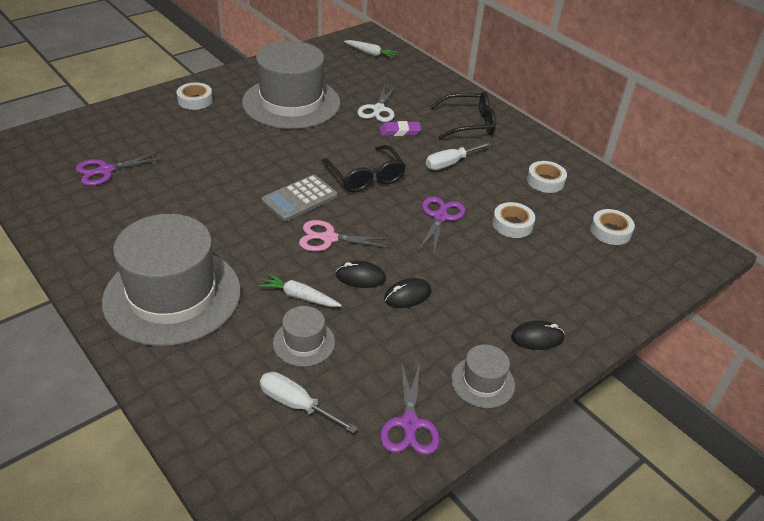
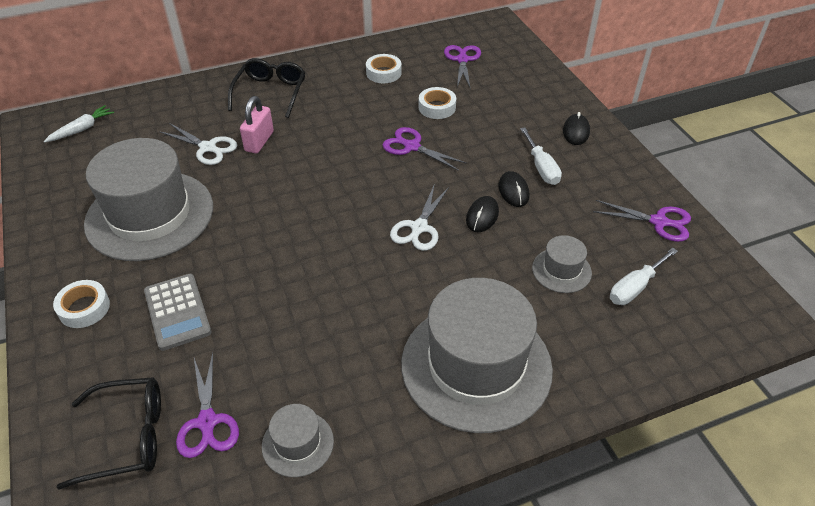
camera: 70 degrees left, 5 degrees up
(299, 297) = (500, 263): white carrot -> none
(300, 199) = (346, 238): grey calculator -> grey calculator (177, 312)
(329, 238) = (419, 227): pink scissors -> white scissors
(366, 177) = (328, 182): black glasses -> black glasses (128, 437)
(399, 131) = (259, 141): purple eraser -> pink padlock
(450, 163) = (331, 121): white screwdriver -> white screwdriver (541, 168)
(482, 382) = (619, 172): grey hat -> grey hat (297, 443)
(610, 231) = (462, 60): white tape -> purple scissors

